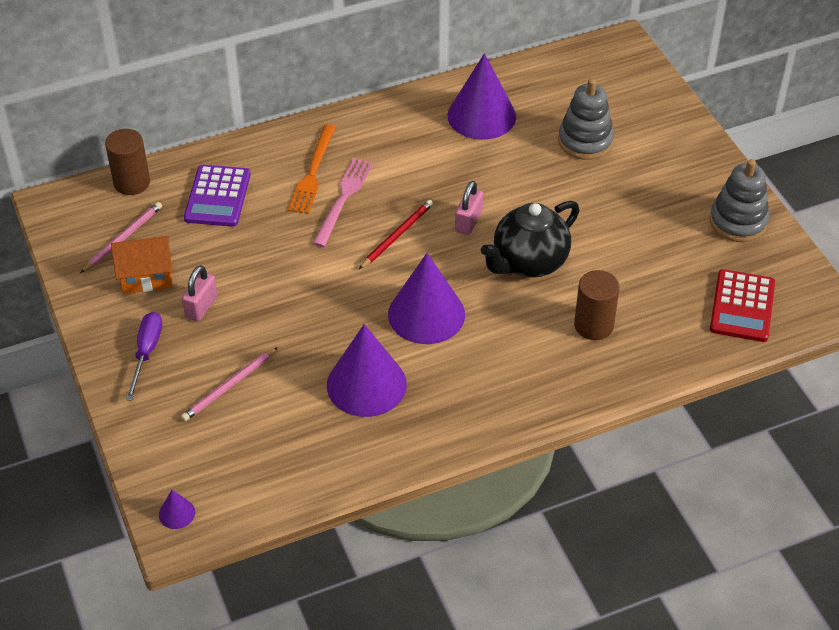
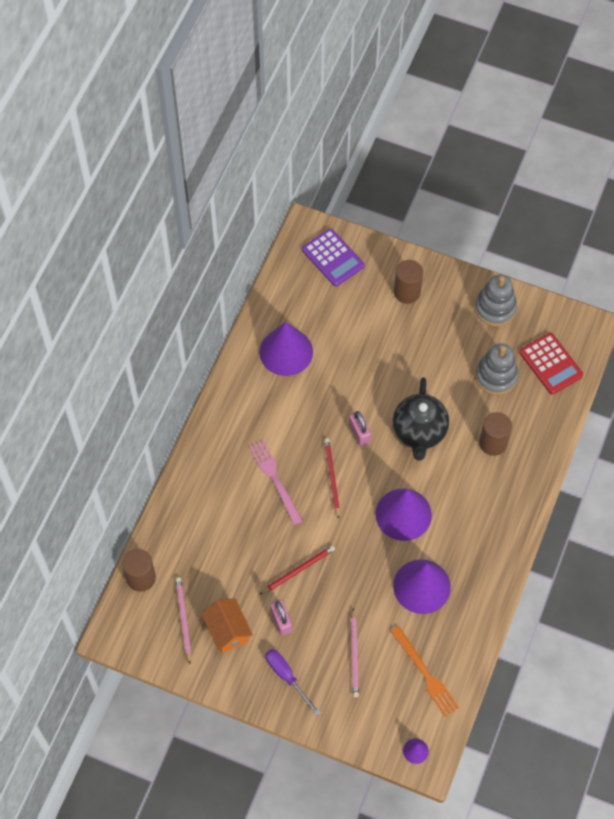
camera: 45 degrees left, 15 degrees up
(146, 277) = (228, 631): orange house -> orange house turned 60 degrees counterclockwise
(217, 196) = (203, 542): purple calculator -> purple calculator (333, 258)
(270, 281) = (298, 570): none -> red pencil
(313, 173) = (237, 477): orange fork -> orange fork (425, 674)
(585, 141) = (361, 320): grey stacking toy -> grey stacking toy (496, 376)
(659, 150) = (407, 292): none -> brown cylinder

